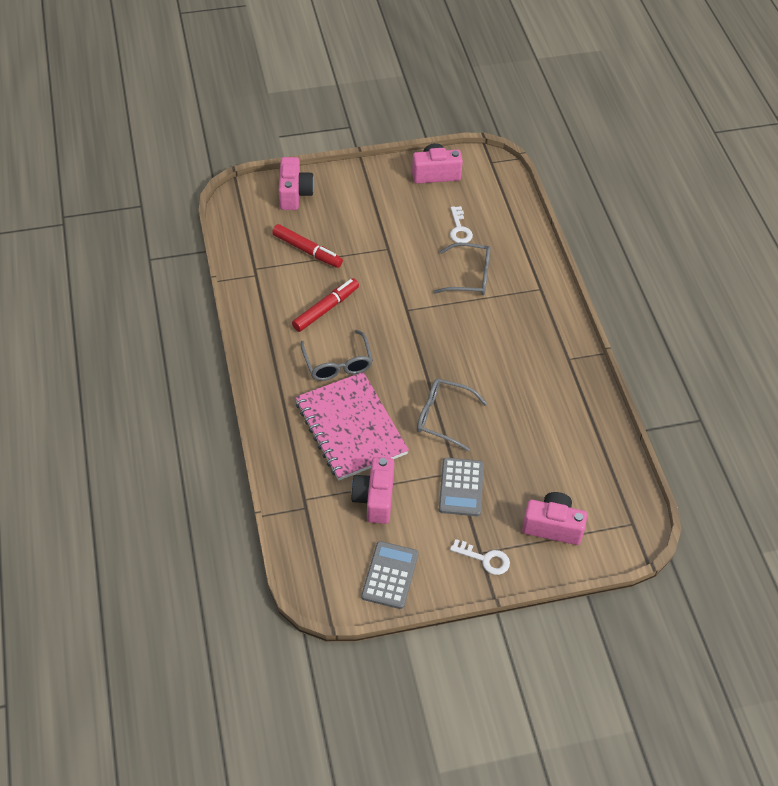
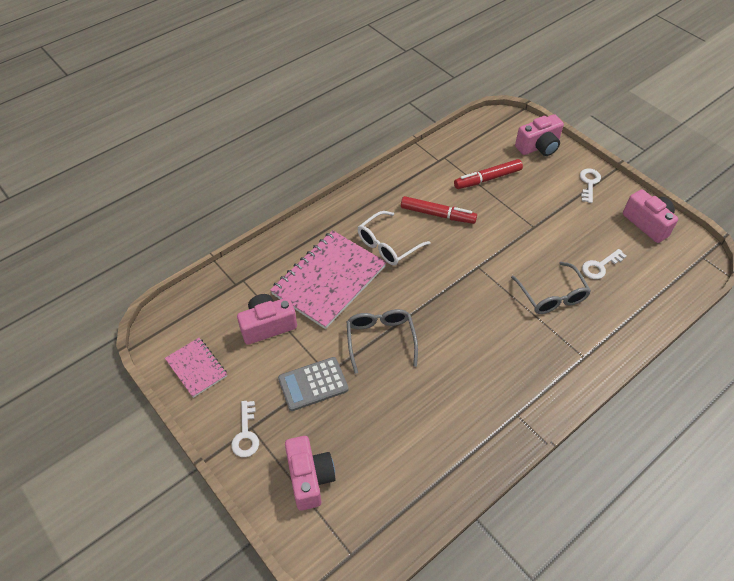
camera: 65 degrees right, 0 degrees up
(307, 251) = (487, 179): red marker -> red marker turned 60 degrees clockwise
(337, 363) = (388, 245): grey glasses -> white glasses
(364, 184) = (589, 183): none -> white key
(390, 575) = (196, 368): grey calculator -> pink notebook

